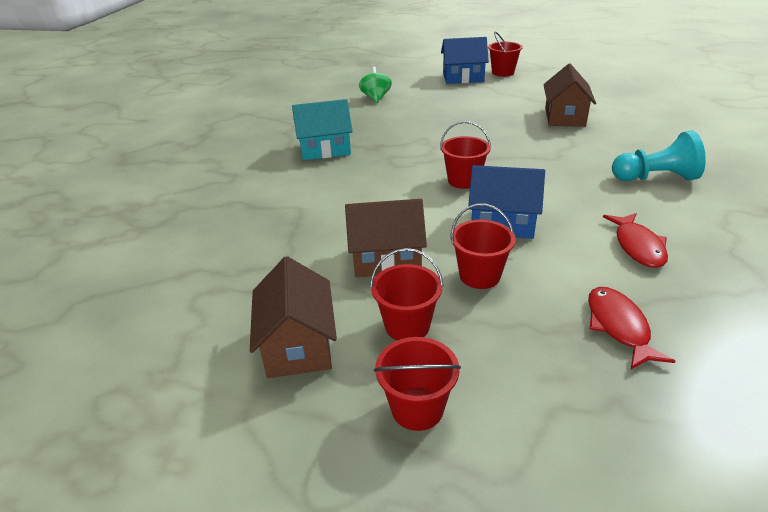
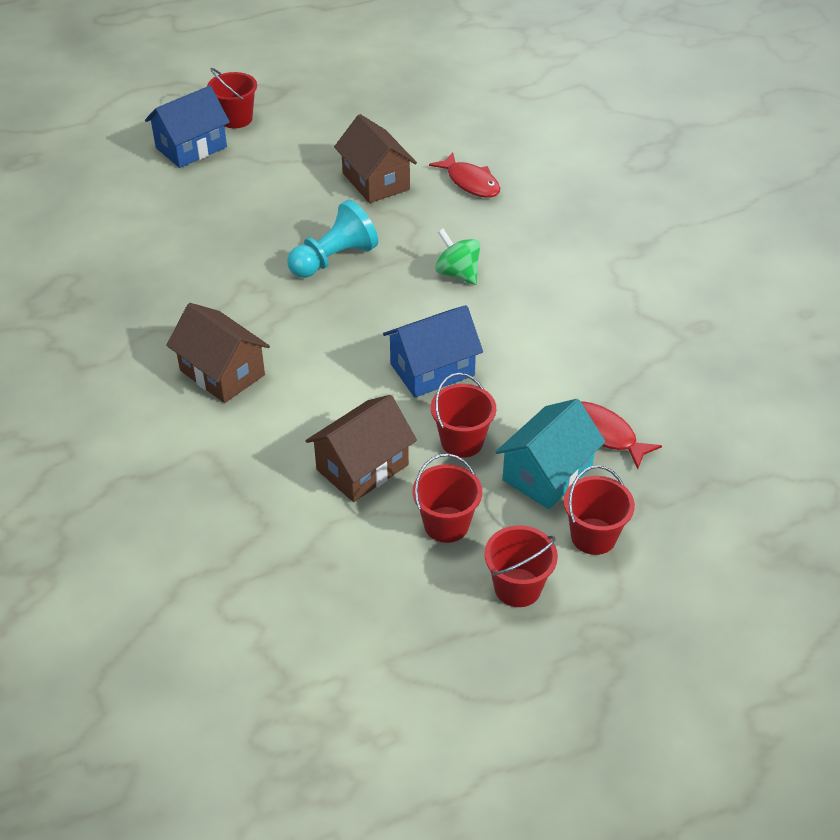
camera: 40 degrees left, 10 degrees up
(298, 345) = (373, 594): brown house -> brown house (222, 373)
(325, 149) = (137, 352): turquoise house -> turquoise house (547, 474)
(376, 98) = (108, 232): green spinning top -> green spinning top (457, 273)
(463, 180) = (347, 330): red bucket -> red bucket (593, 536)
(638, 246) = (566, 341): red fish -> red fish (470, 182)
(655, 178) = (527, 244): turquoise pawn -> turquoise pawn (334, 259)

